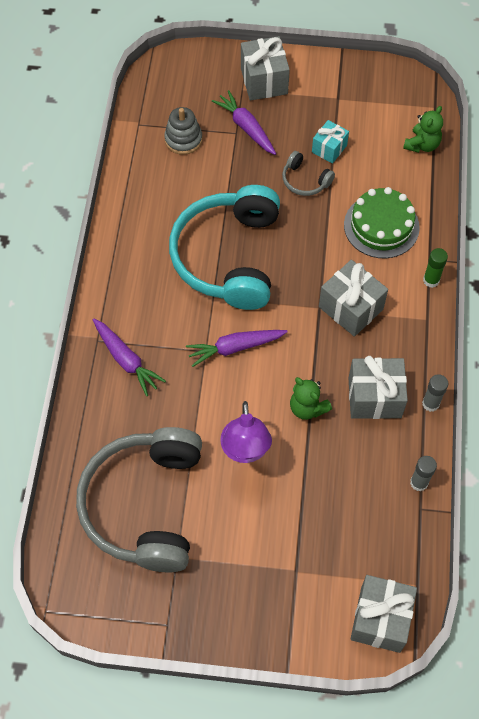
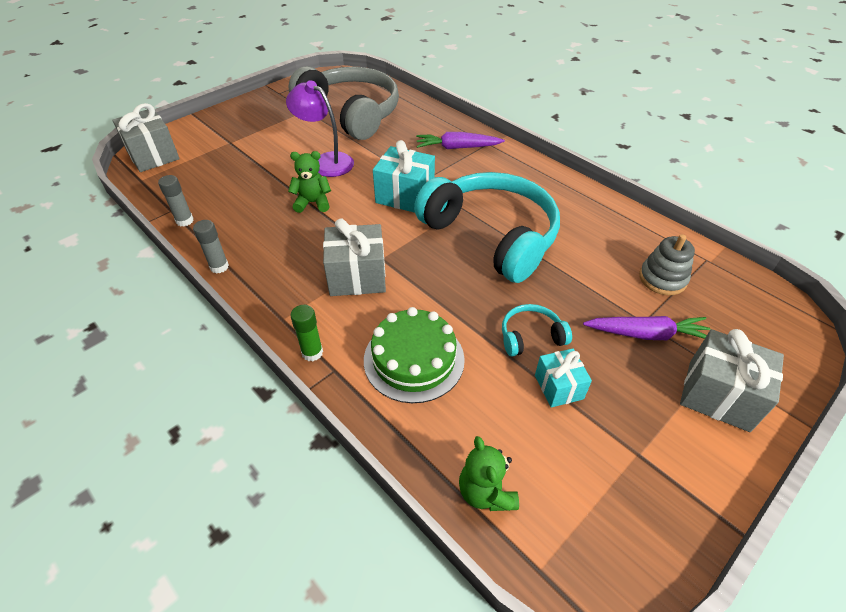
camera: 130 degrees right, 15 degrees down
(235, 348) = (405, 196): purple carrot -> turquoise gift
(305, 180) = (531, 336): grey headphones -> turquoise headphones
(374, 397) = (270, 240): grey gift -> none

